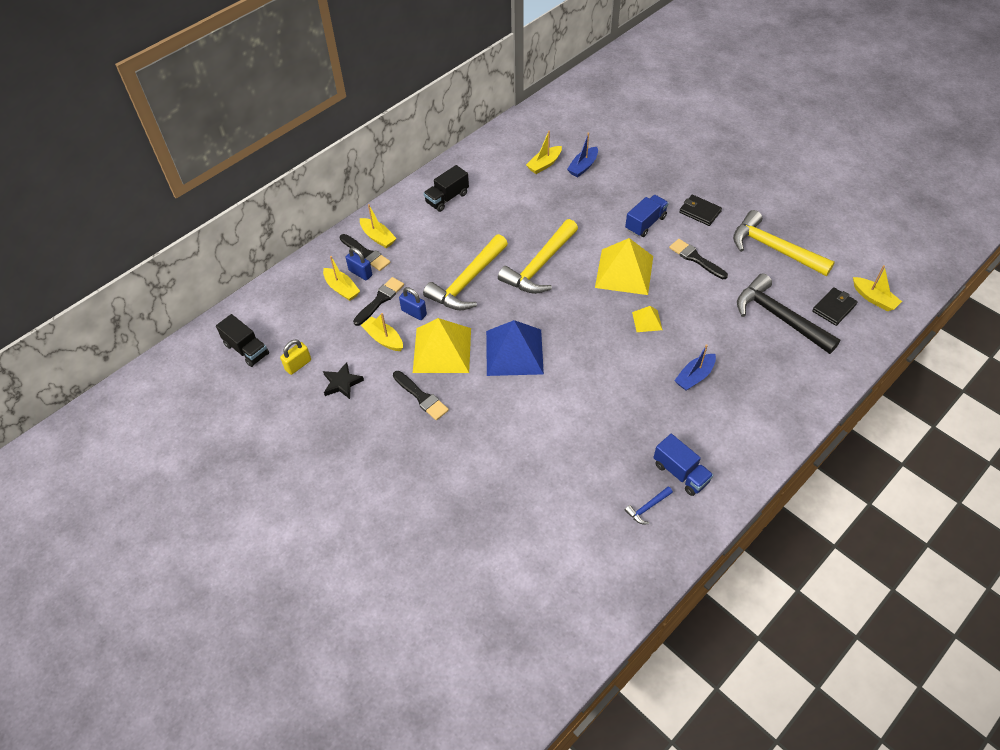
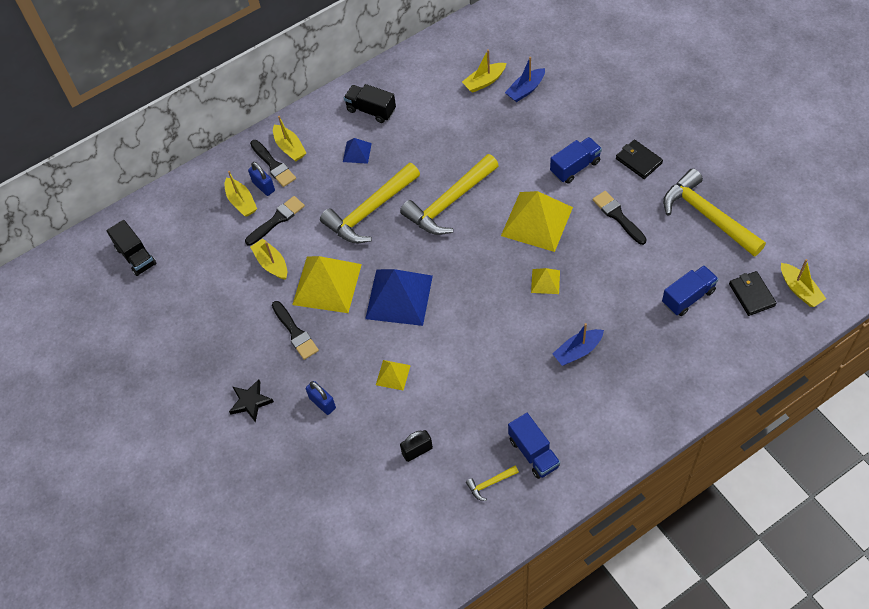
camera: 15 degrees right, 5 degrees up
(298, 365) = (182, 280): yellow padlock -> none
(342, 383) = (221, 306): black star -> black star (250, 402)
(414, 312) = (308, 238): blue padlock -> blue padlock (322, 403)
(442, 234) = (357, 152): none -> blue pyramid
(447, 198) = (371, 110): black truck -> black truck turned 60 degrees clockwise
(526, 422) = (393, 375): none -> yellow pyramid
(568, 488) = (417, 451): none -> black padlock
(647, 508) = (490, 483): blue hammer -> yellow hammer
(779, 317) = (688, 297): black hammer -> blue truck
(834, 308) = (751, 294): black wallet -> black wallet turned 75 degrees counterclockwise

